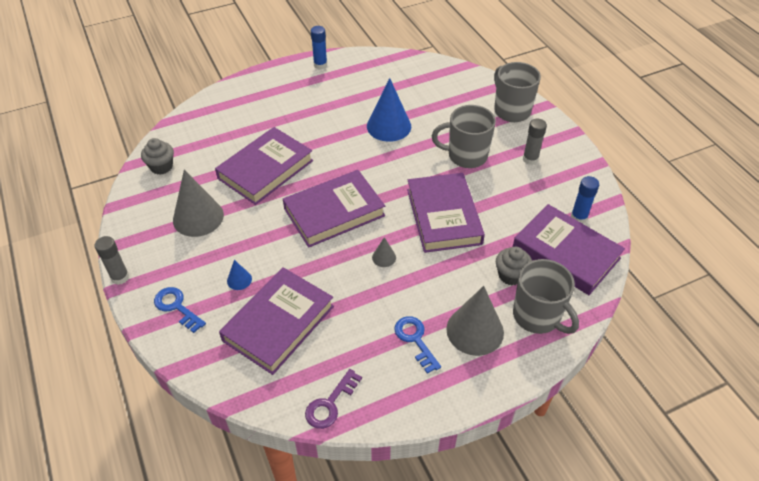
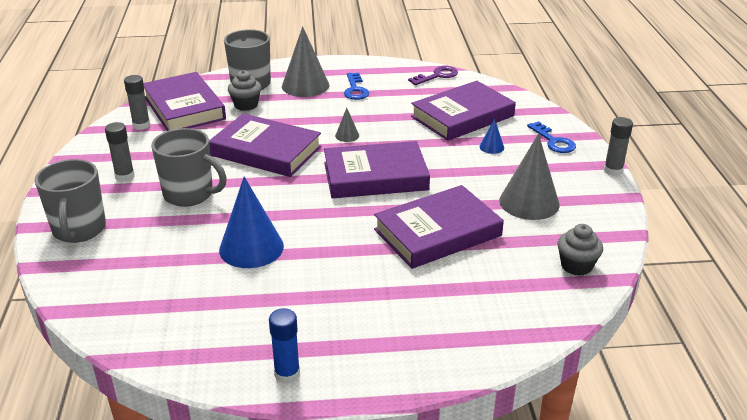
camera: 160 degrees left, 15 degrees down
(443, 216) = (266, 151): purple book -> purple book turned 75 degrees counterclockwise
(578, 217) = (141, 125): blue glue stick -> grey glue stick

